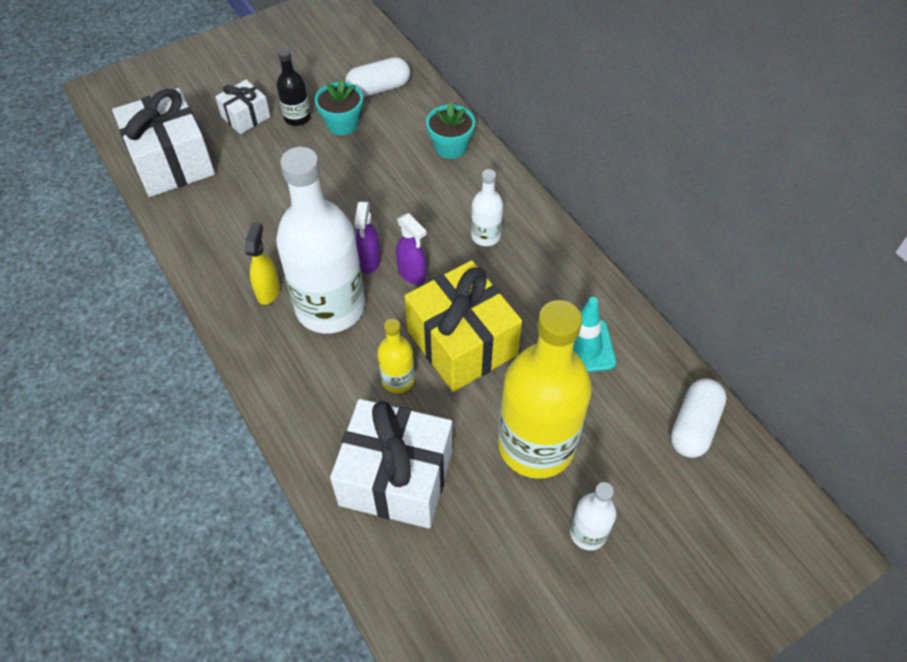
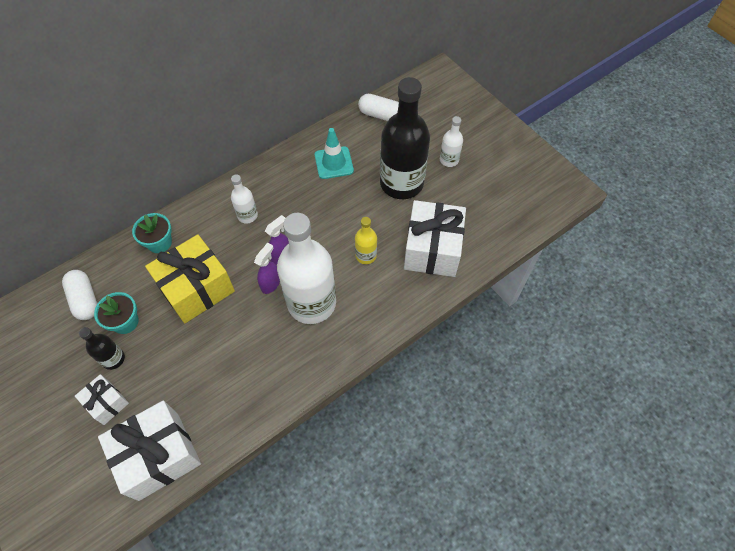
camera: 95 degrees left, 5 degrees up
(268, 291) = (299, 346): yellow spray bottle -> none
(369, 262) = (271, 284): purple spray bottle -> purple spray bottle turned 60 degrees counterclockwise
(462, 343) = (335, 223): yellow gift -> yellow gift (196, 288)
(536, 445) = (401, 183): yellow bottle -> black bottle

